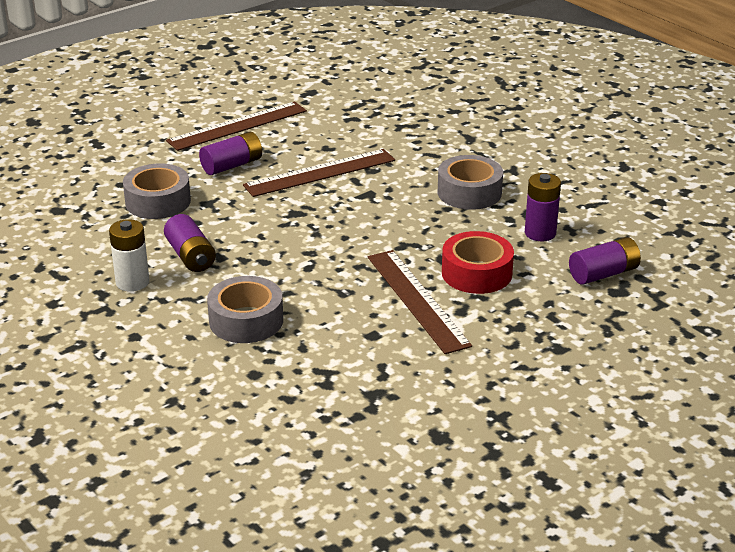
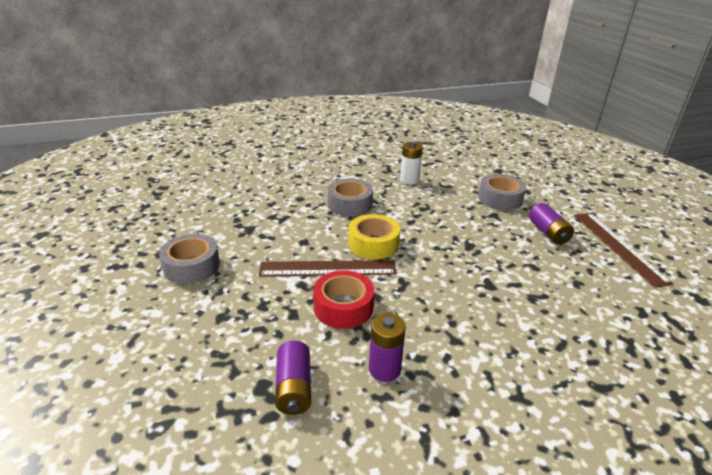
camera: 110 degrees right, 0 degrees up
(190, 256) = (428, 199): purple battery -> none
(320, 173) = (530, 269): brown ruler -> none
(340, 279) = (373, 244): none -> yellow tape
(469, 192) = (477, 346): grey tape -> grey tape (192, 266)

